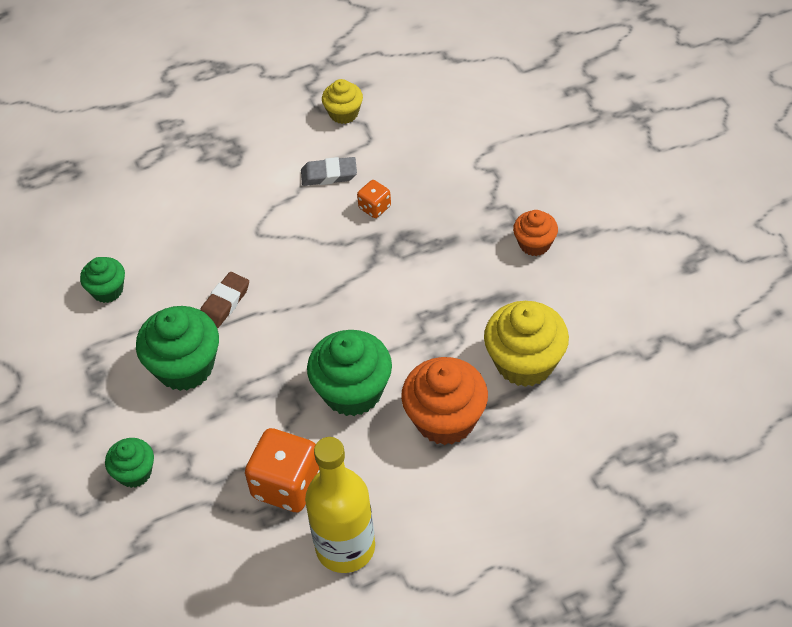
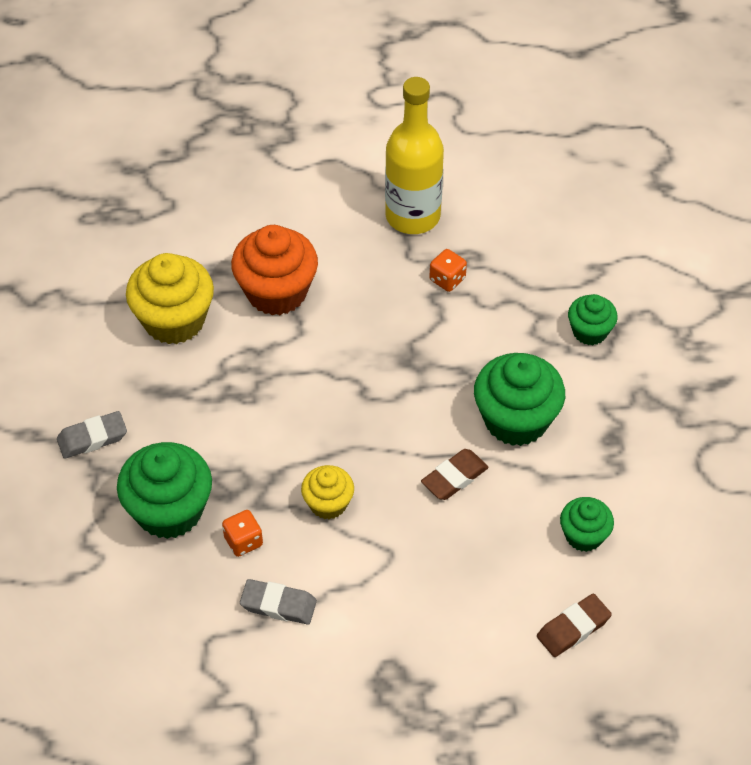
camera: 165 degrees left, 0 degrees up
(104, 223) = (573, 628): none -> brown eraser
(286, 485) = (447, 279): orange dice -> orange dice, size x0.50
(344, 113) = (222, 693): yellow cupcake -> yellow cupcake (328, 503)
(352, 391) = (353, 343): green cupcake -> green cupcake (169, 510)
(534, 244) = (92, 438): orange cupcake -> grey eraser

